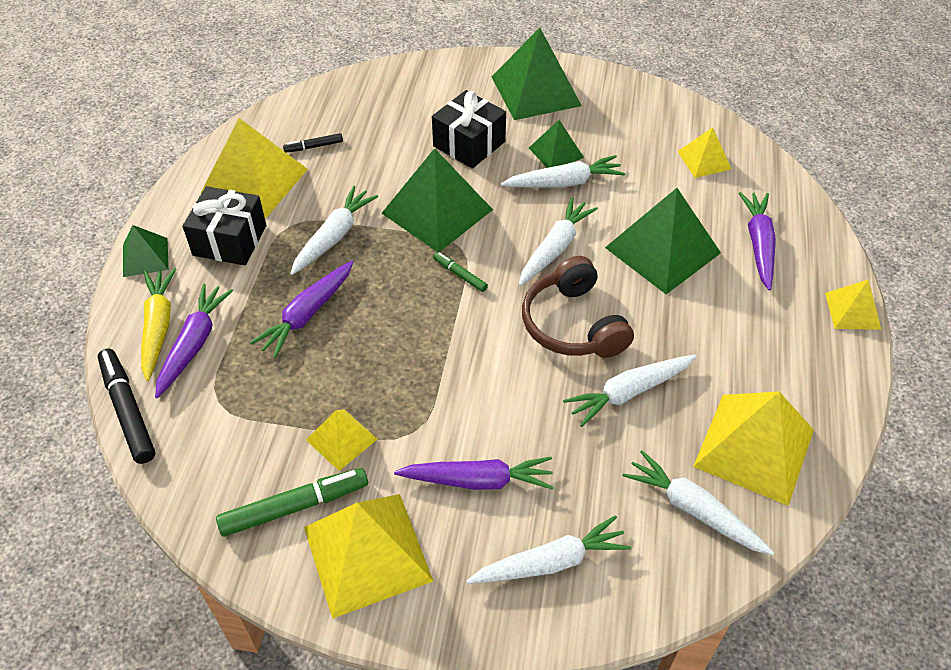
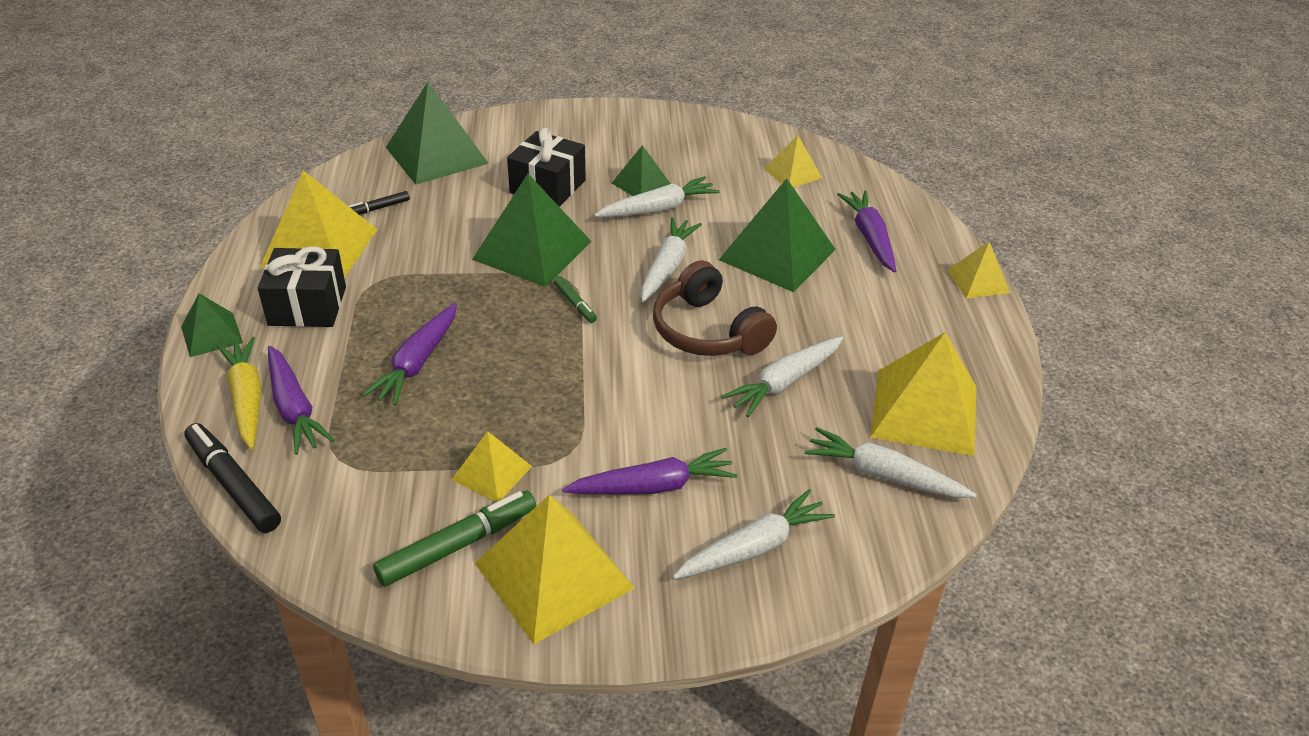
camera: 15 degrees left, 10 degrees down
(194, 344) = (294, 409): purple carrot -> purple carrot turned 150 degrees clockwise
(334, 236) = (426, 287): white carrot -> none
(460, 275) = (575, 304): green marker -> green marker turned 150 degrees counterclockwise
(535, 91) = (603, 133): green pyramid -> green pyramid (436, 155)

